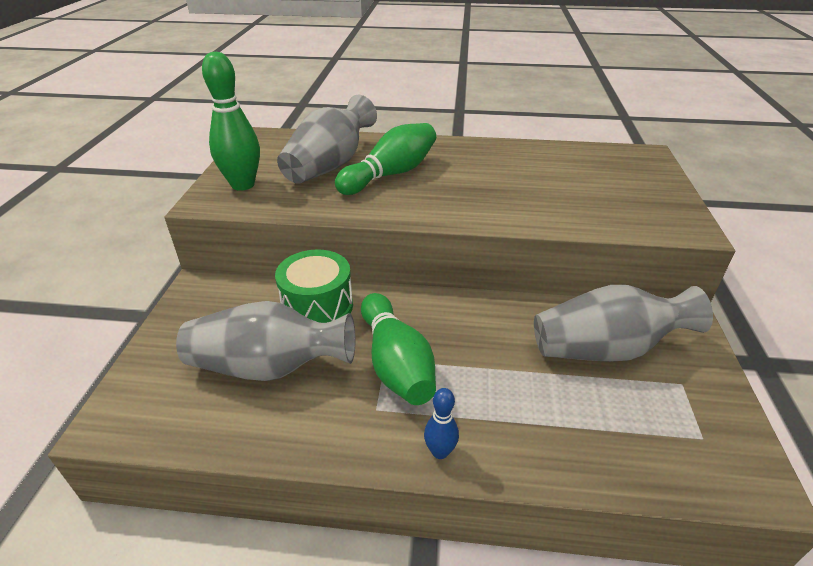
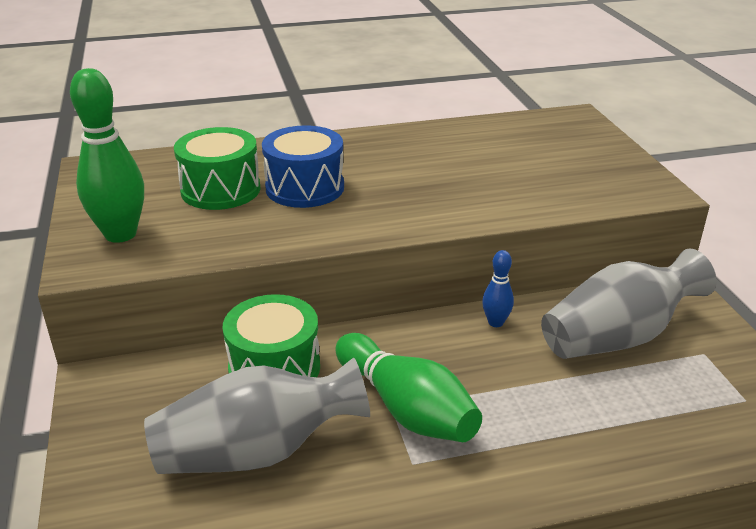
camera: 20 degrees left, 5 degrees down
(330, 165) = (220, 190): grey vase -> green drum
(390, 174) = (305, 188): green bowling pin -> blue drum
(440, 452) = (506, 486): blue bowling pin -> blue bowling pin (495, 322)

